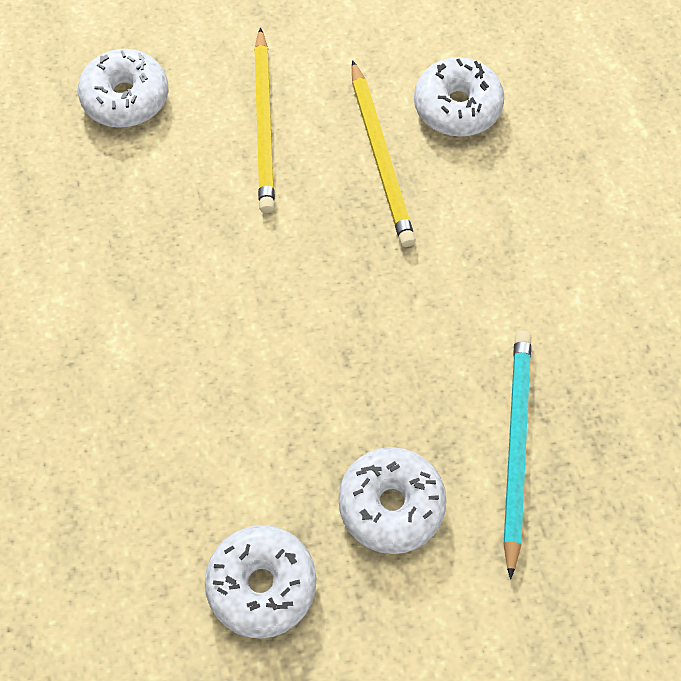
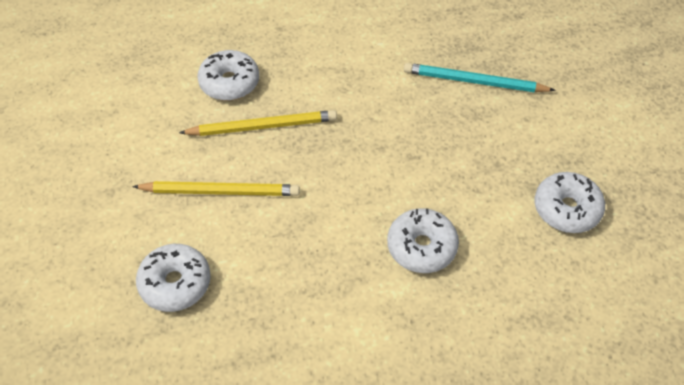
camera: 85 degrees left, 10 degrees down
(391, 505) = (512, 141): white donut -> white donut (421, 247)

